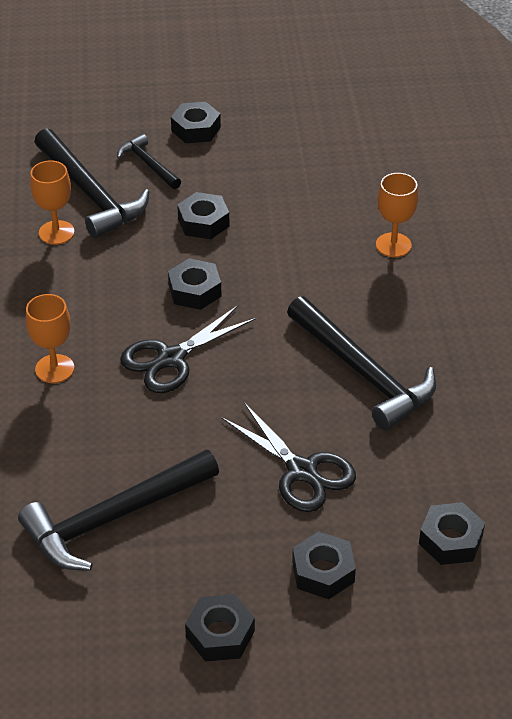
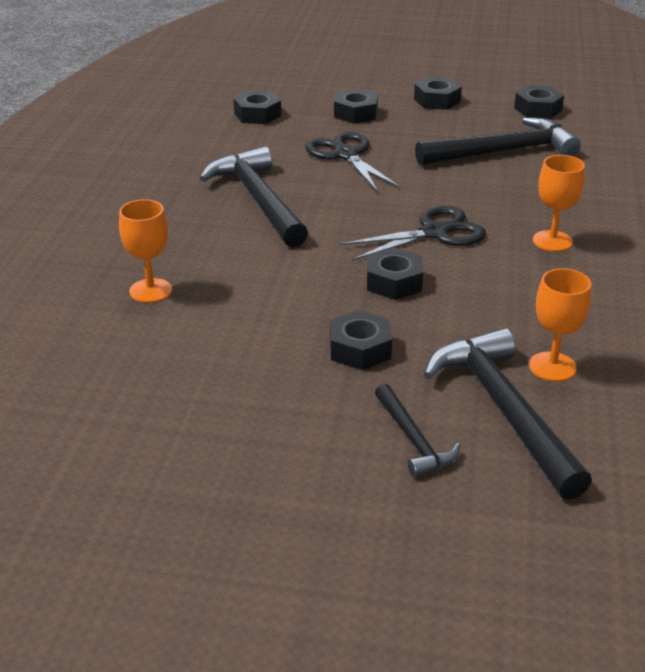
camera: 165 degrees left, 10 degrees down
(196, 129) = (323, 486): black nut -> black nut (538, 109)

